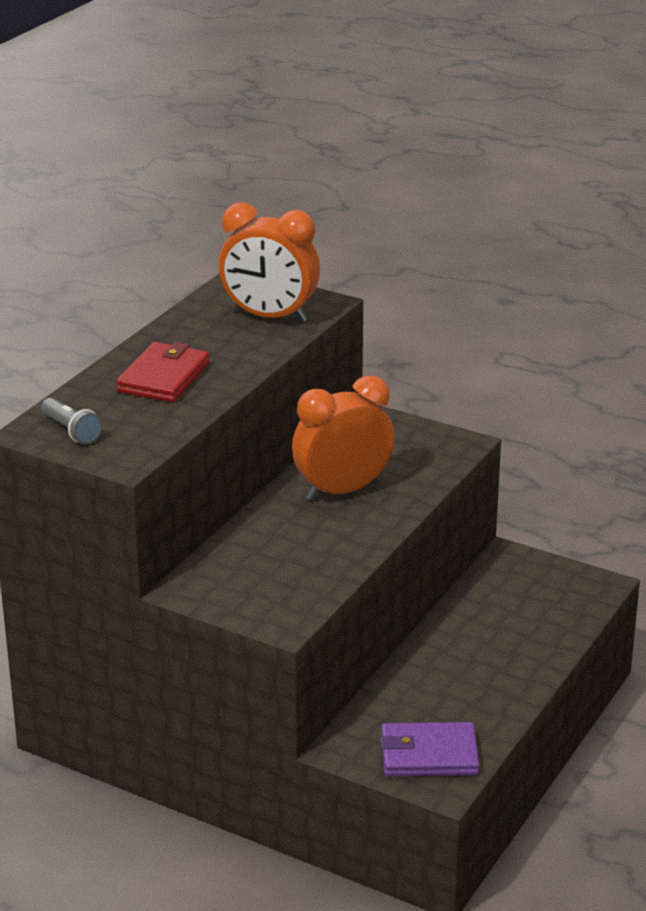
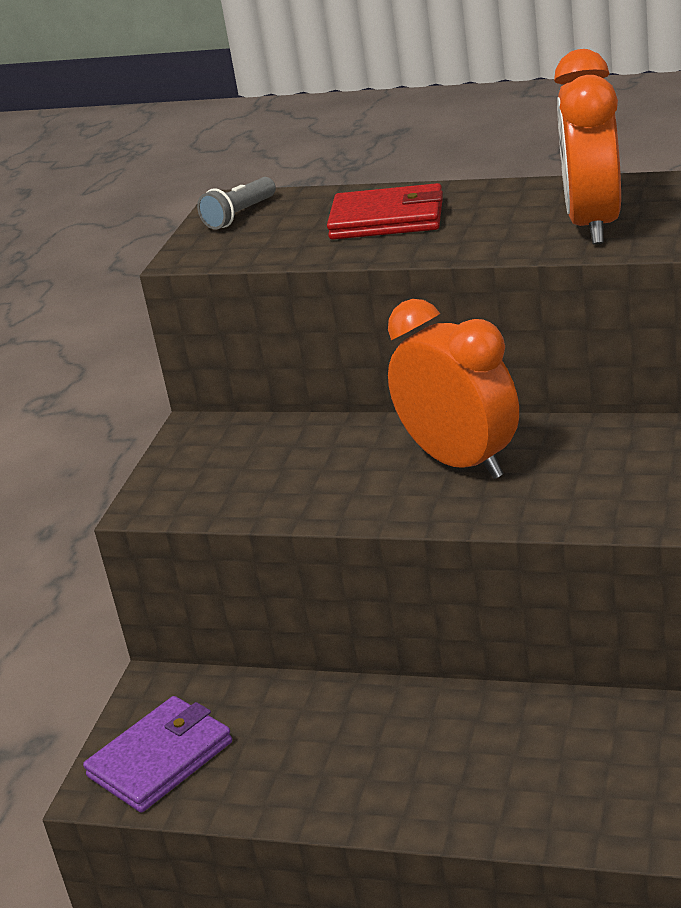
camera: 80 degrees right, 0 degrees up
(429, 755) = (160, 759): purple wallet -> purple wallet turned 60 degrees clockwise

